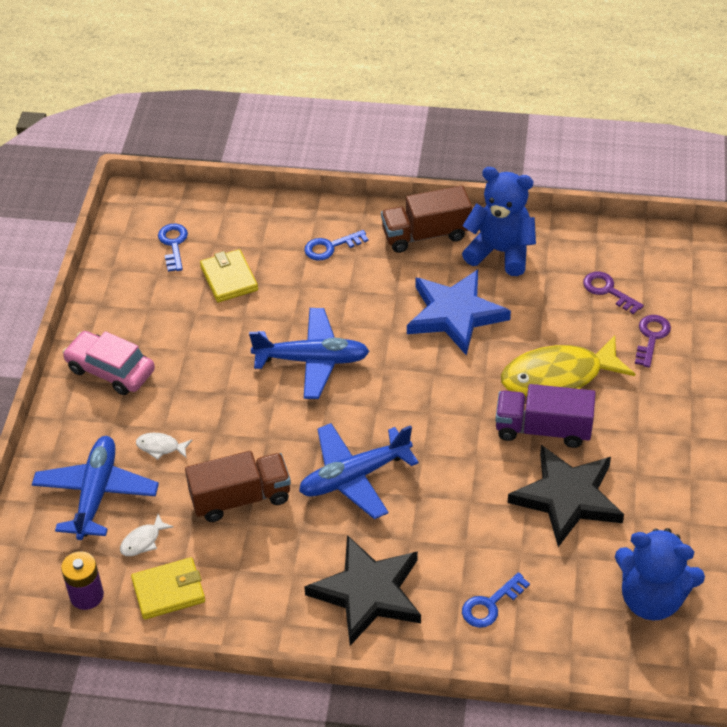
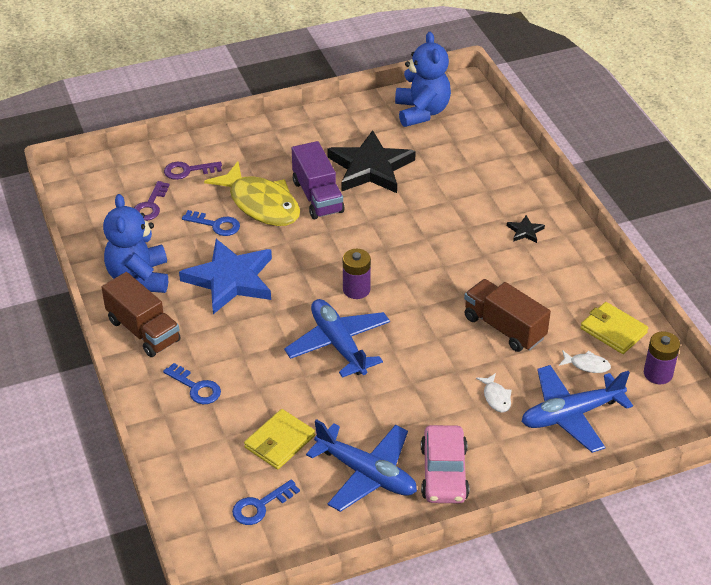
camera: 120 degrees left, 5 degrees down
(354, 477) = (435, 275): blue plane -> blue plane (366, 474)
(368, 593) = (525, 231): black star -> black star, size x0.41
(376, 403) = (356, 289): none -> purple battery
(490, 605) = (485, 174): blue key -> blue key (216, 225)

